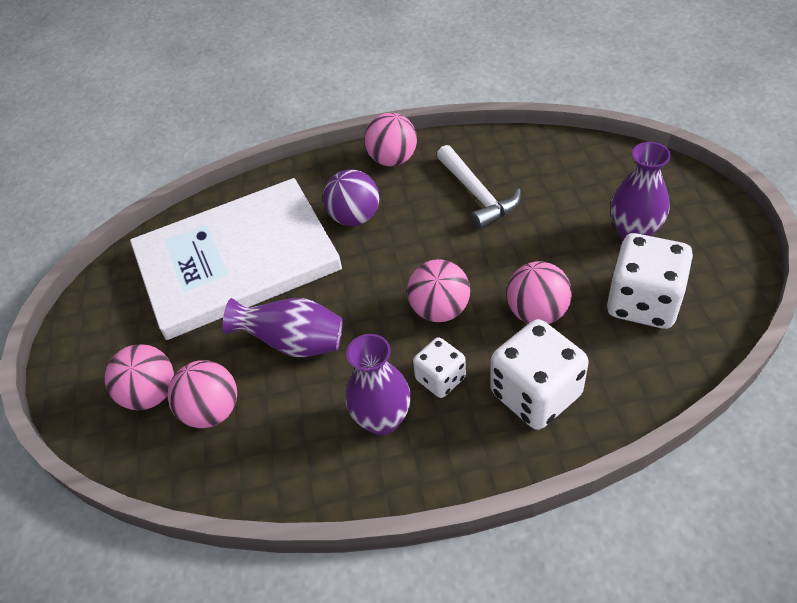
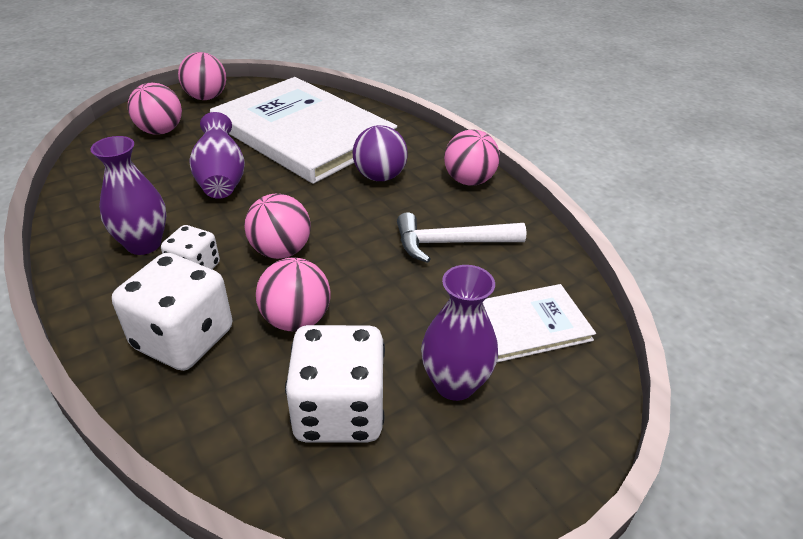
camera: 60 degrees right, 10 degrees down
(212, 411) = (147, 159): pink ball -> pink ball (206, 97)
(477, 194) = (451, 243): white hammer -> white hammer turned 45 degrees clockwise
(587, 178) = (529, 324): none -> white book

